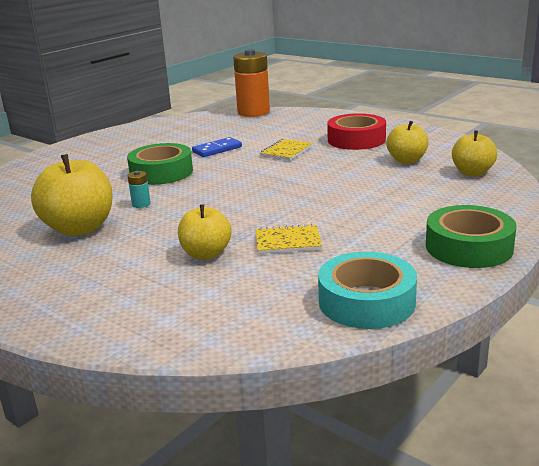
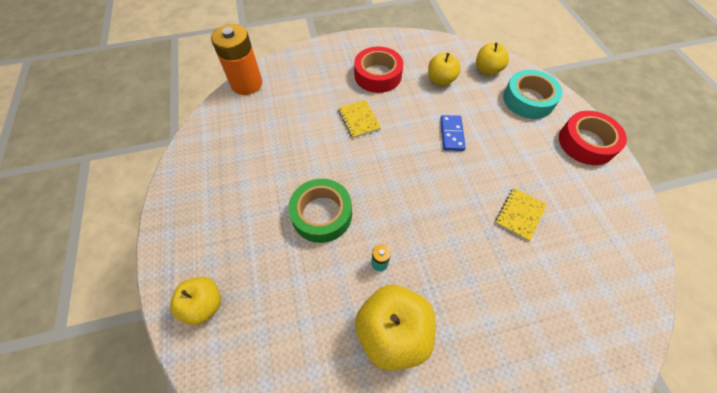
camera: 55 degrees left, 35 degrees up
(206, 254) = (507, 270): yellow apple -> yellow apple (204, 304)
(217, 149) = (308, 153): blue domino -> blue domino (451, 134)
(366, 301) = (625, 228): turquoise tape -> turquoise tape (528, 99)
(468, 247) = (586, 143): green tape -> red tape

